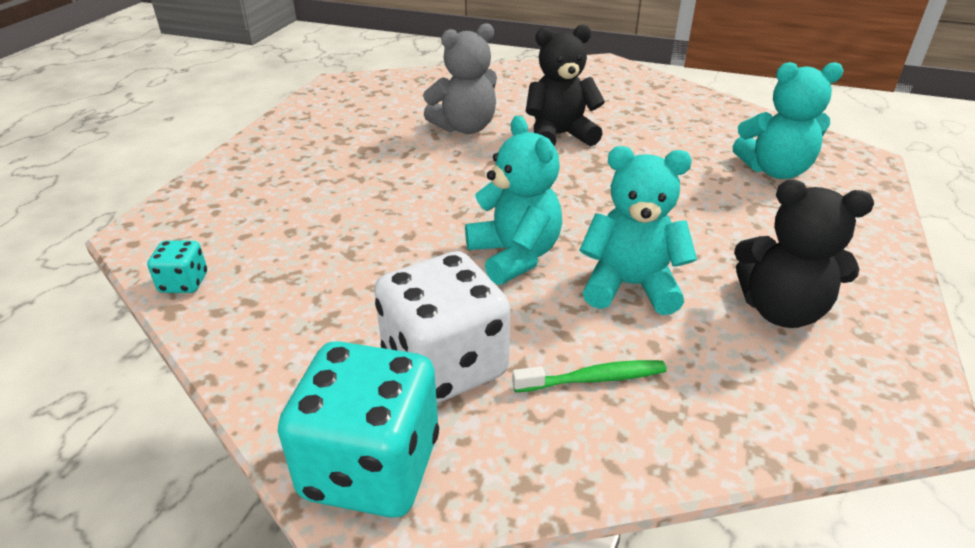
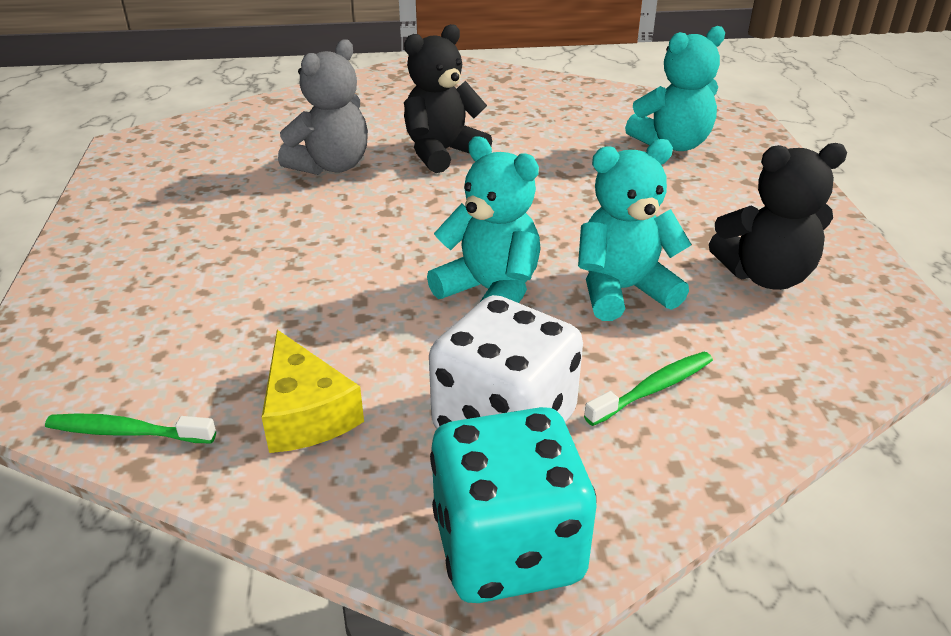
camera: 25 degrees left, 0 degrees up
(184, 283) = (126, 432): turquoise dice -> green toothbrush
(306, 308) = (306, 413): none -> yellow cheese

